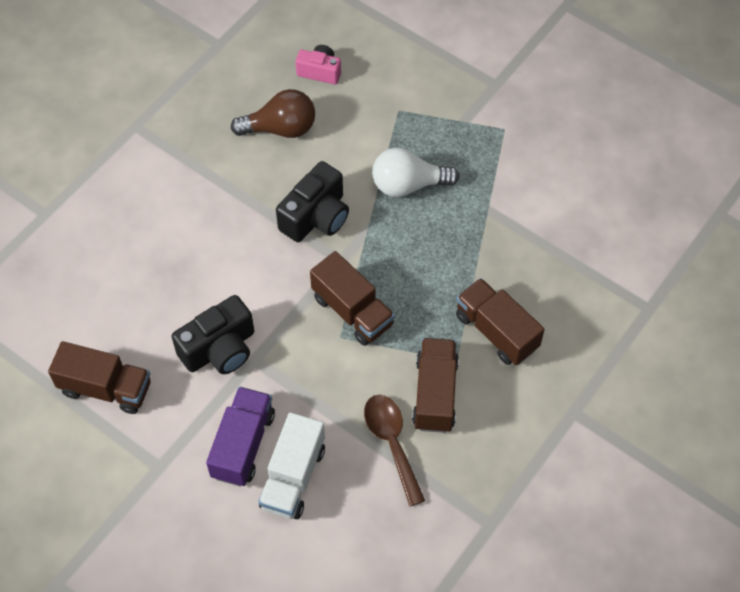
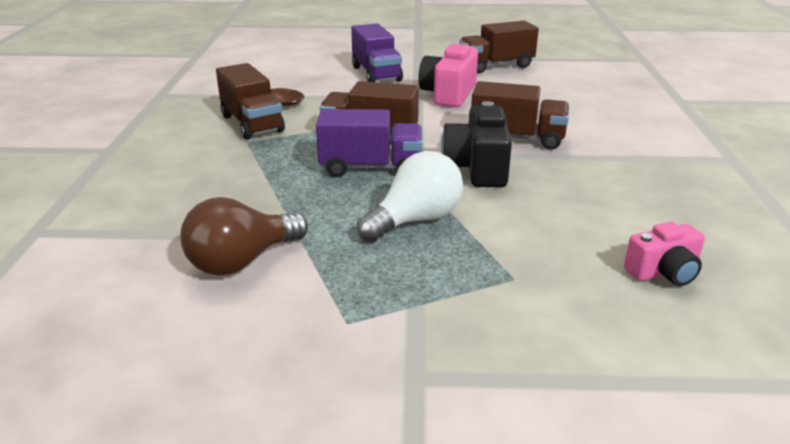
camera: 145 degrees right, 30 degrees down
(219, 349) = (448, 94): black camera -> pink camera
(280, 128) = (612, 207): brown light bulb -> brown light bulb (242, 261)
(293, 477) = (327, 74): white truck -> none
(389, 261) = (371, 167): none -> purple truck
(496, 331) = (219, 165): brown truck -> brown truck (517, 138)

